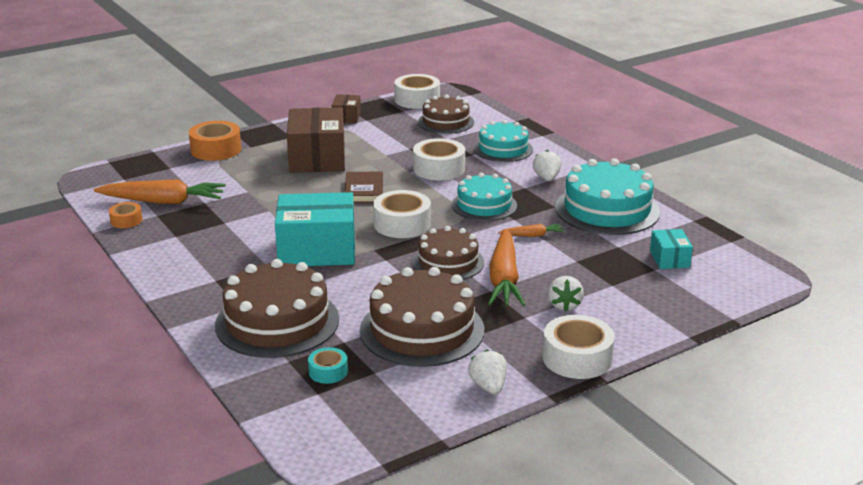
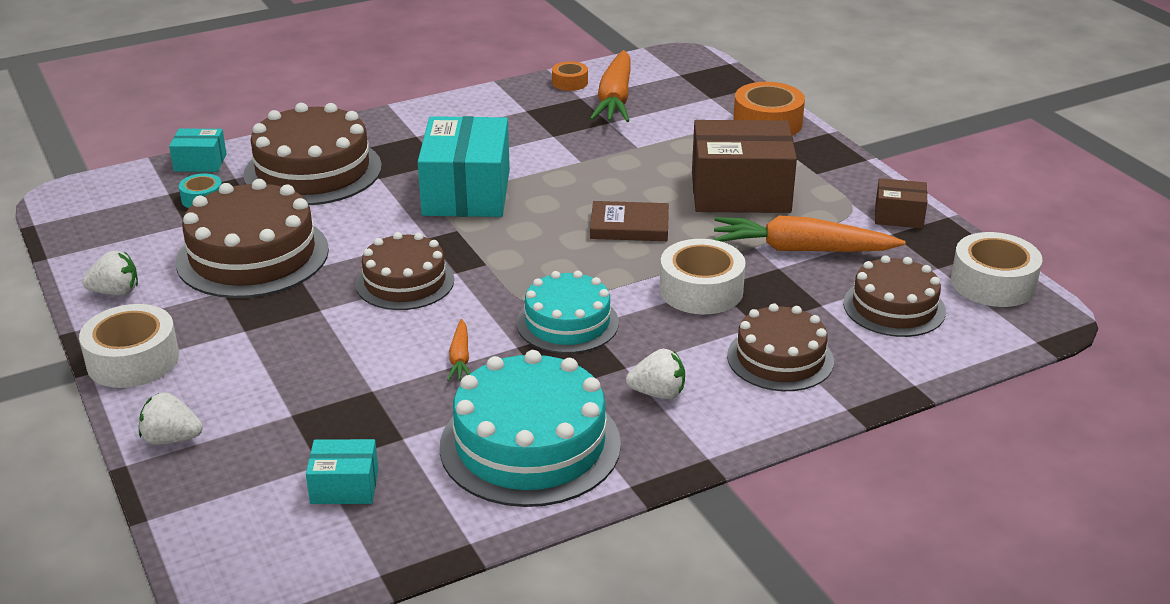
camera: 95 degrees right, 5 degrees up
(257, 386) = (200, 162): none -> turquoise box
(402, 224) = (522, 252): white tape -> none
(503, 149) = (780, 358): turquoise cake -> brown cake
(504, 279) = (345, 322): orange carrot -> orange carrot (801, 249)
(564, 305) = (257, 365): white strawberry -> white strawberry (171, 439)

